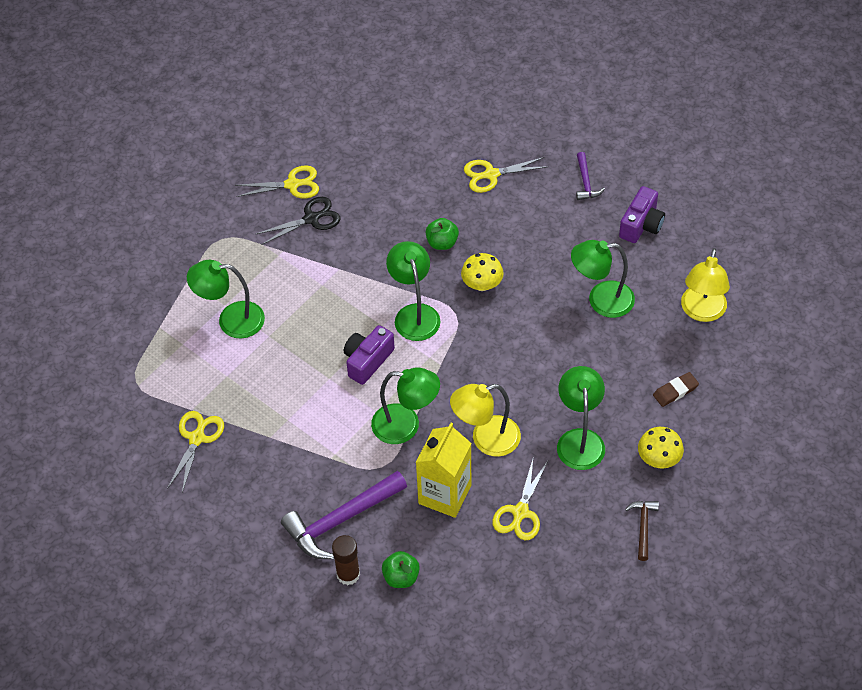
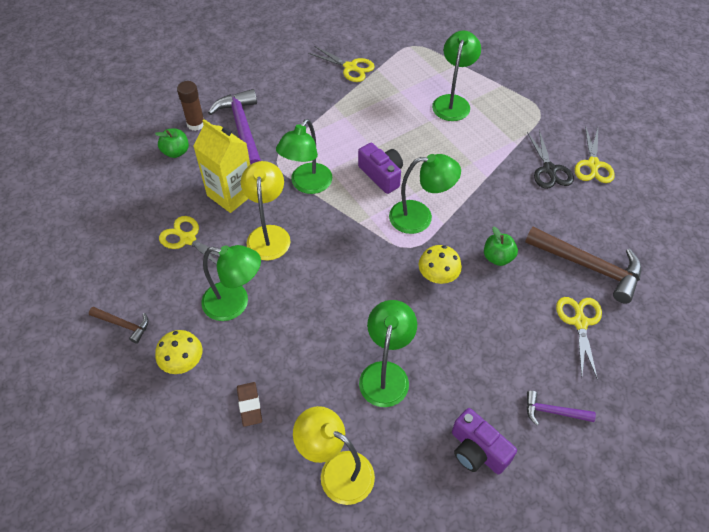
camera: 105 degrees right, 0 degrees up
(426, 175) = (588, 266): none -> brown hammer

